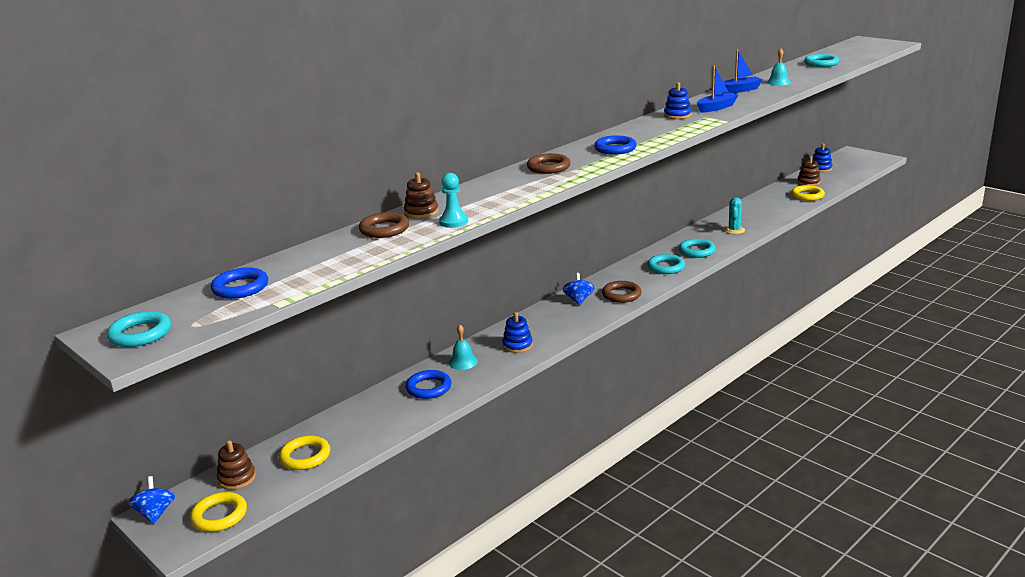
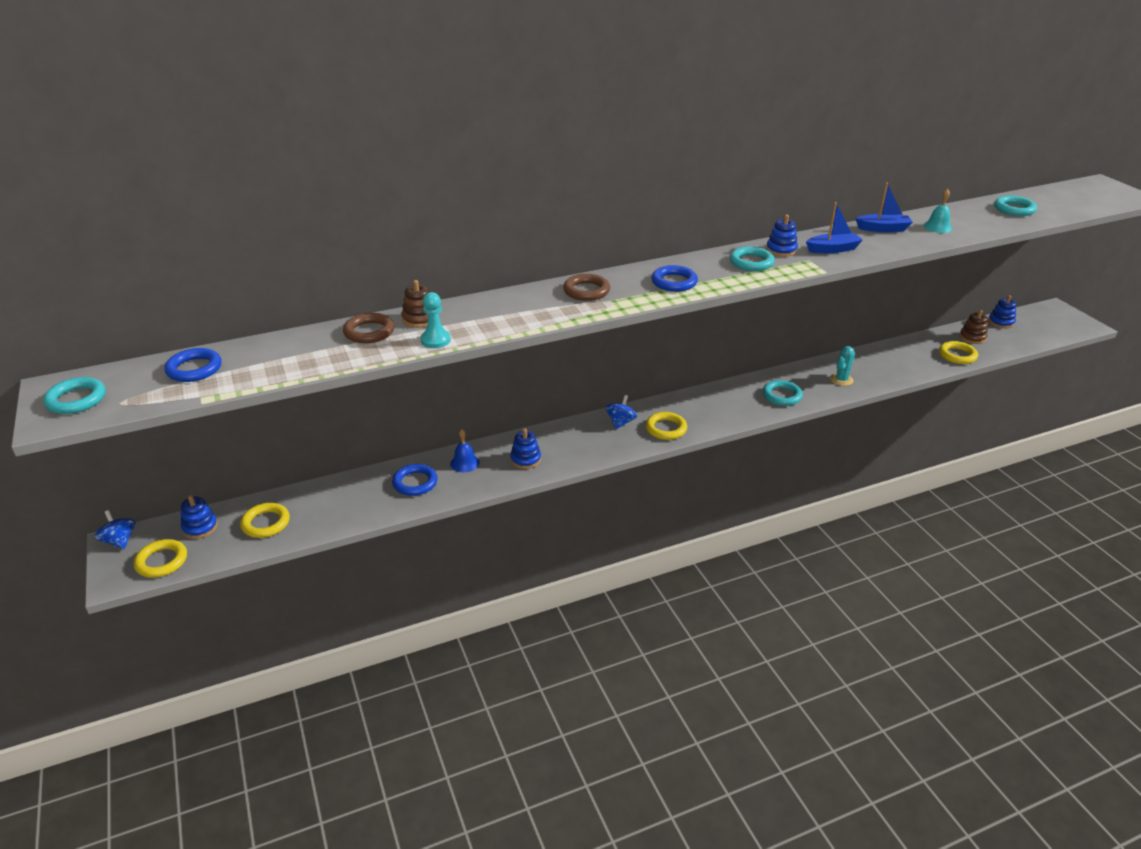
camera: 20 degrees right, 10 degrees up
(155, 513) = (119, 541): blue spinning top -> blue spinning top turned 45 degrees counterclockwise
(237, 478) = (200, 527): brown stacking toy -> blue stacking toy
(463, 362) = (464, 463): turquoise bell -> blue bell
(621, 295) = (666, 429): brown ring -> yellow ring
(666, 267) = (735, 407): turquoise ring -> turquoise ring (751, 262)

